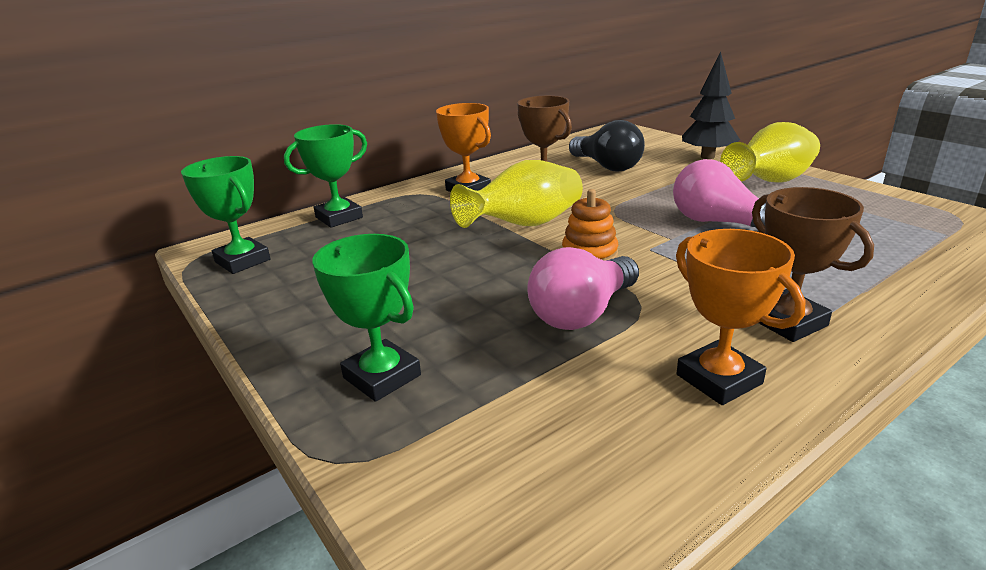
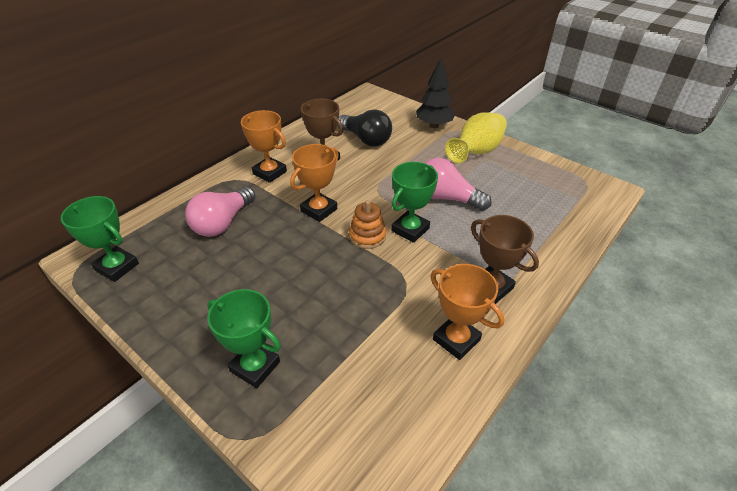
camera: 15 degrees left, 15 degrees up
(339, 217) = (178, 212): green trophy -> green trophy (410, 229)
(524, 225) = (319, 210): yellow vase -> orange trophy
(583, 313) = (371, 293): pink light bulb -> pink light bulb (223, 223)

